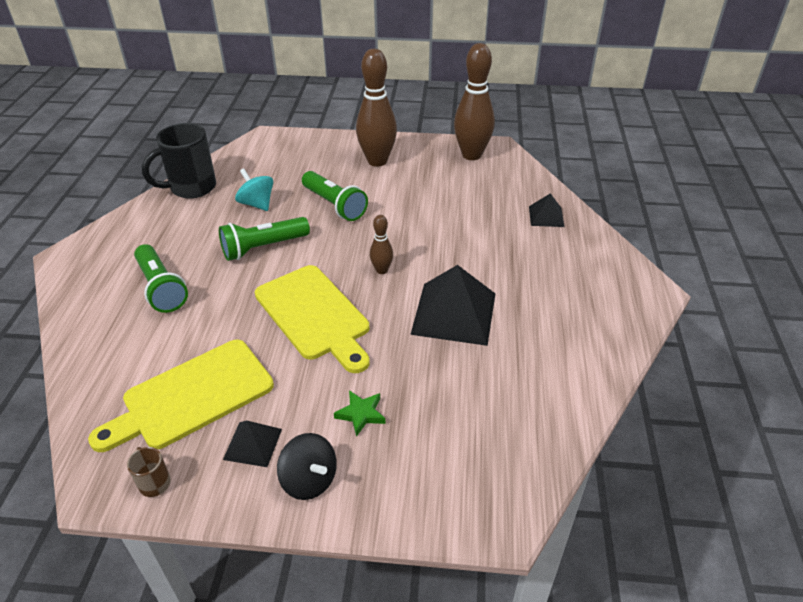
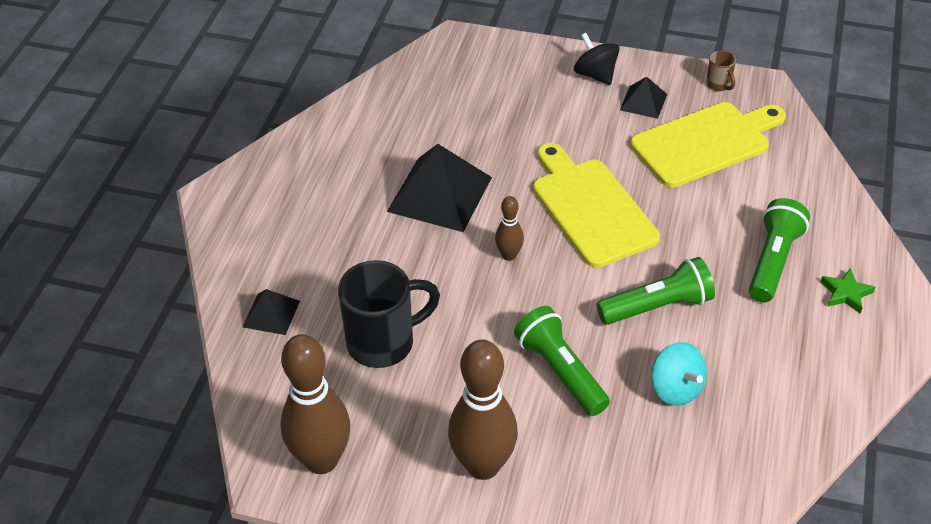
camera: 170 degrees left, 5 degrees up
(161, 288) = (772, 261): green flashlight -> green flashlight turned 45 degrees clockwise
(191, 188) = (786, 438): black mug -> black mug (383, 342)
(361, 414) = (550, 114): green star -> green star (846, 293)

